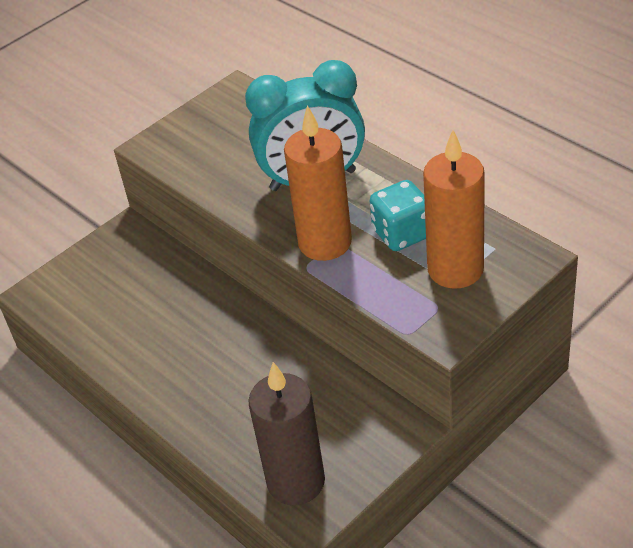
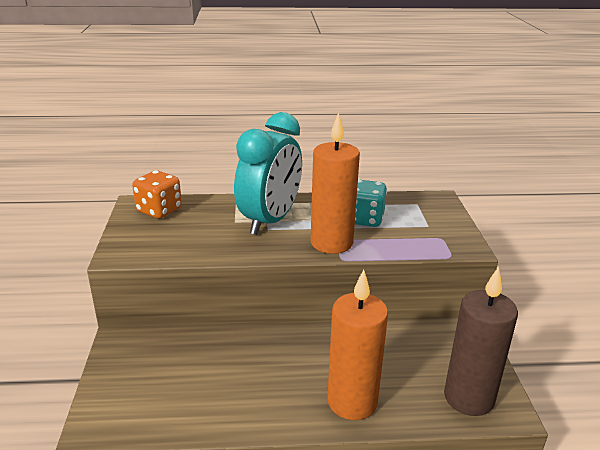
camera: 55 degrees left, 15 degrees down
(240, 110) = (159, 210): none -> orange dice
(455, 269) = (418, 220): orange candle -> orange candle (352, 401)

